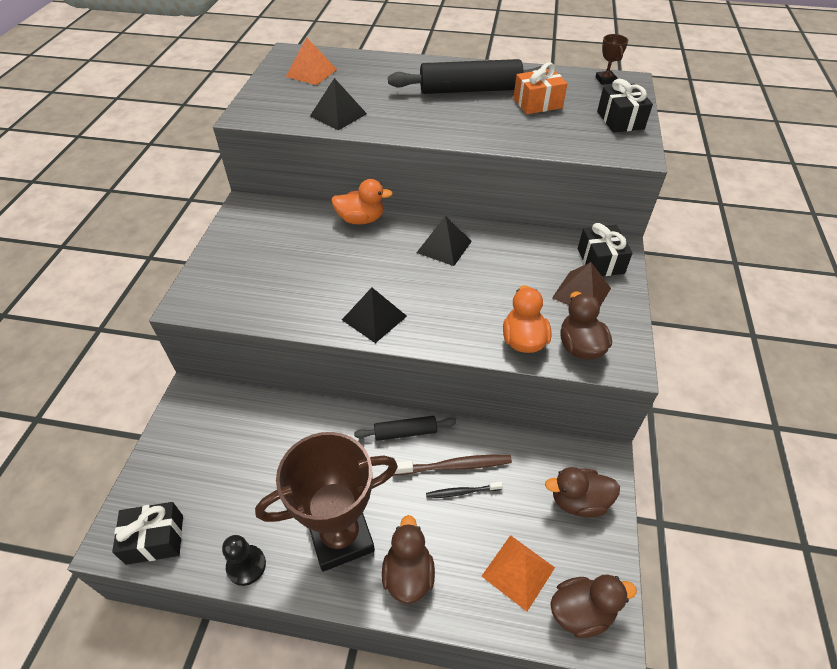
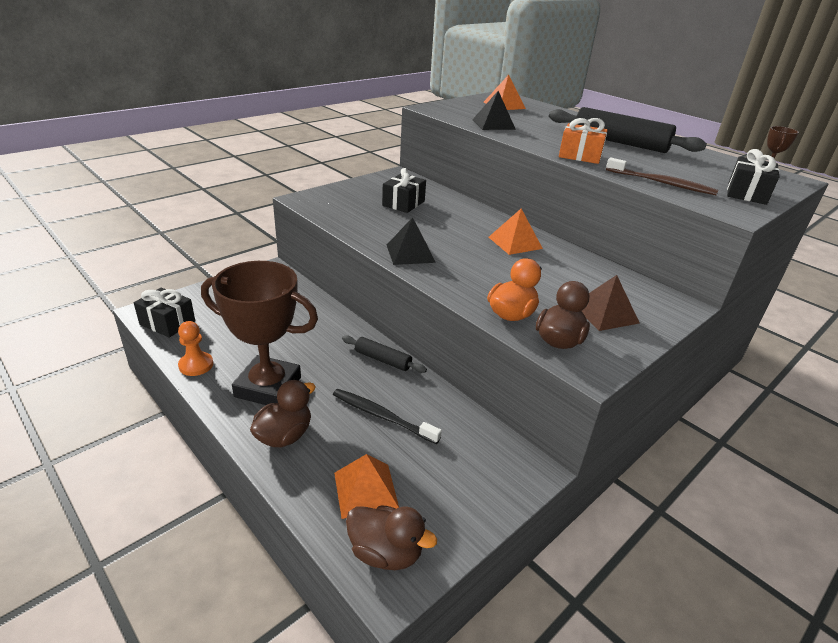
camera: 35 degrees right, 15 degrees down
(246, 565) = (196, 365): black pawn -> orange pawn
(361, 219) = (469, 207): orange duck -> none
(444, 246) = (515, 242): black pyramid -> orange pyramid
(455, 466) = (396, 399): brown toothbrush -> brown toothbrush (662, 183)
(461, 492) = (381, 416): black toothbrush -> black toothbrush, size x1.60
(537, 103) = (673, 164): orange gift -> orange gift (580, 156)
(578, 501) = (473, 482): brown duck -> none
(600, 261) = (651, 304): black gift -> black gift (403, 203)

